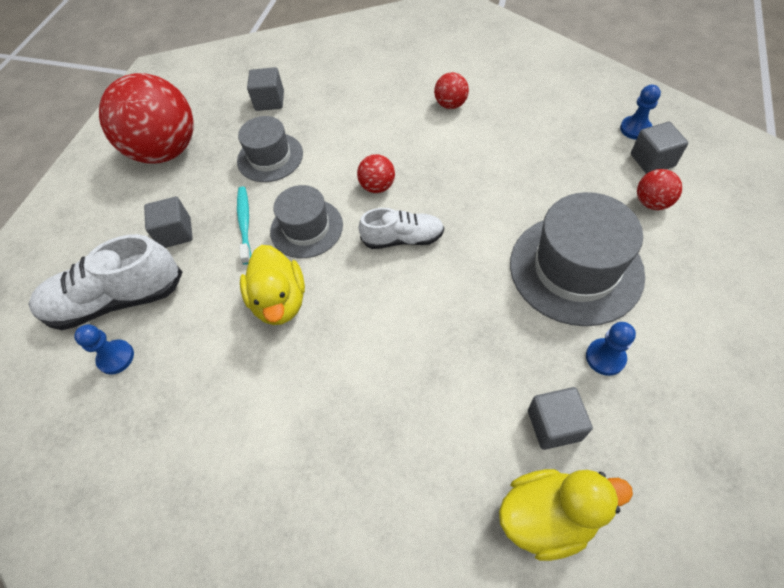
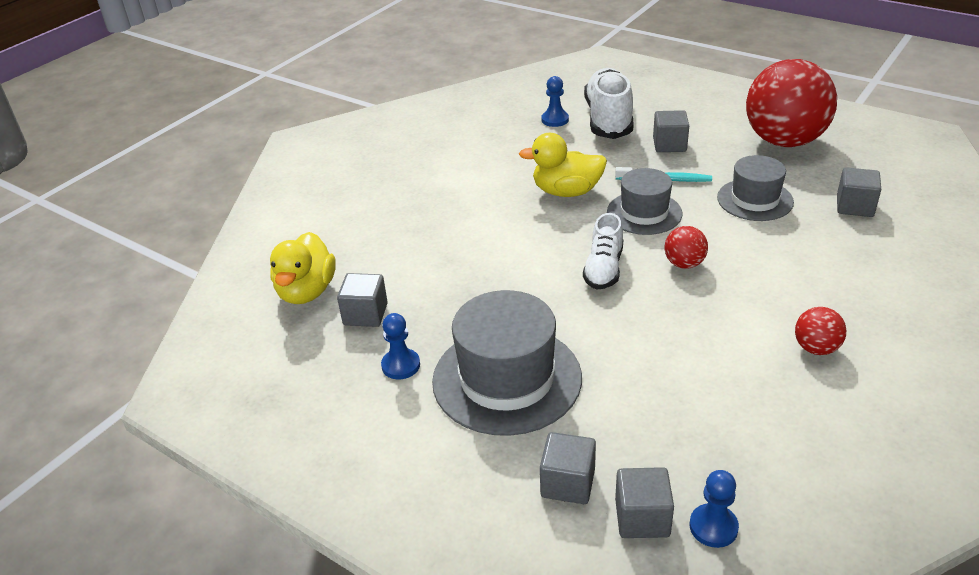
camera: 105 degrees right, 20 degrees down
(651, 202) = (568, 483): red ball -> grey cube

